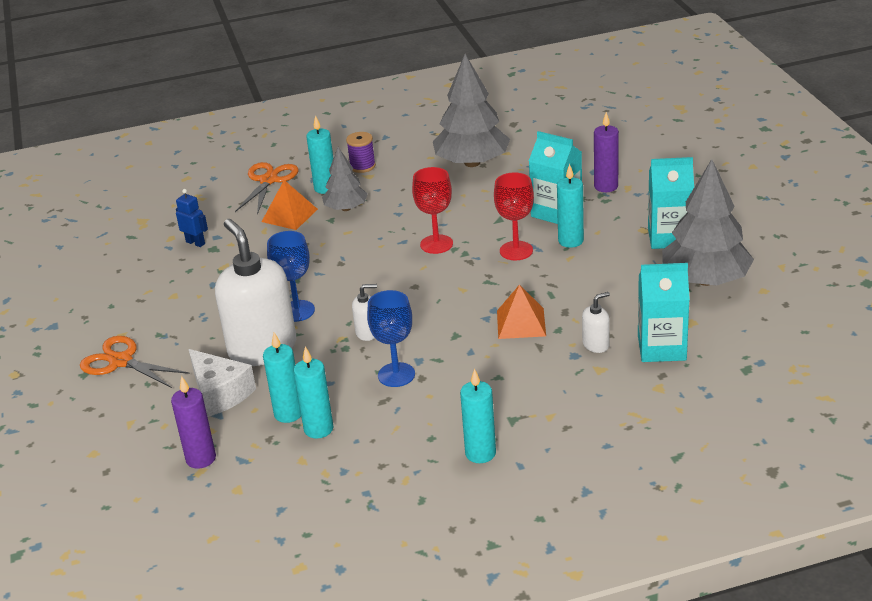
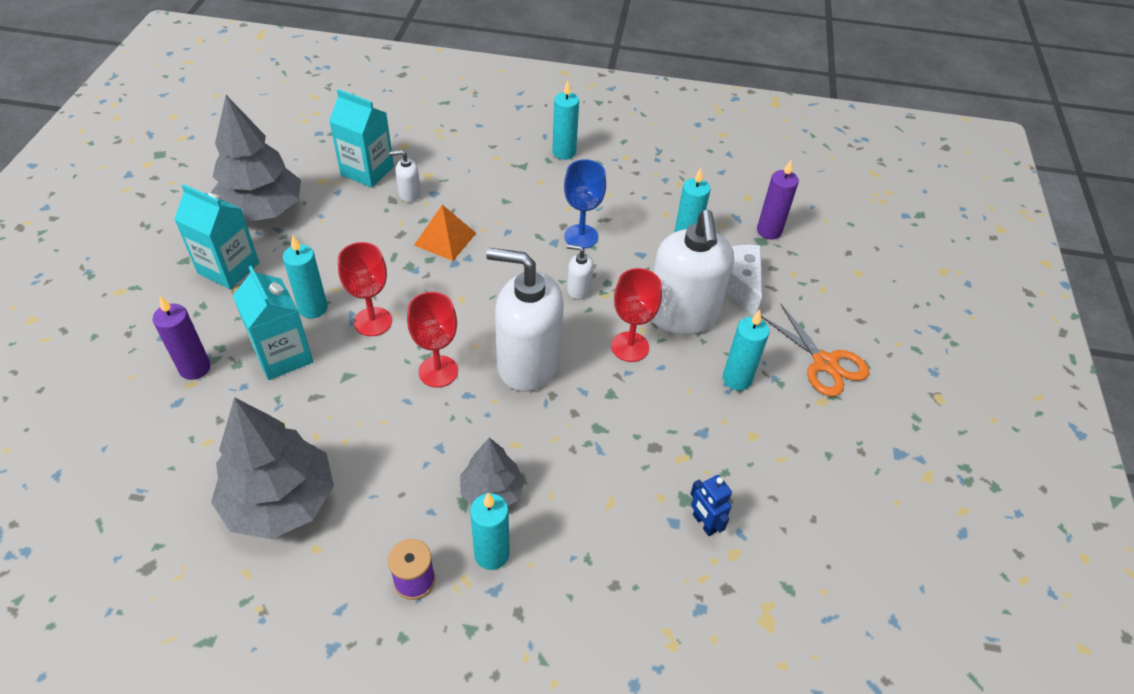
camera: 160 degrees left, 15 degrees up
(269, 180) = (557, 623): orange scissors -> none
(289, 215) = (566, 517): orange pyramid -> none
(297, 311) = (630, 347): blue goblet -> red goblet
(318, 429) = (668, 217): turquoise candle -> turquoise candle (737, 379)
(373, 272) = (528, 363): none -> white soap dispenser

